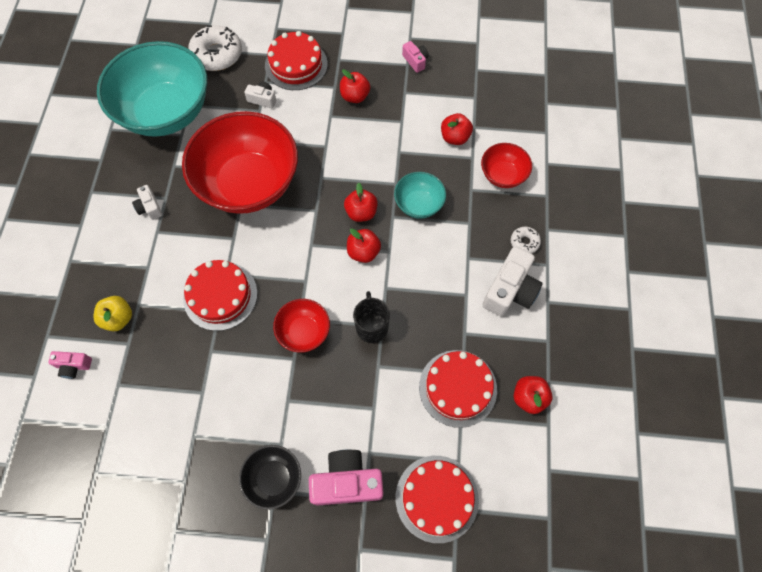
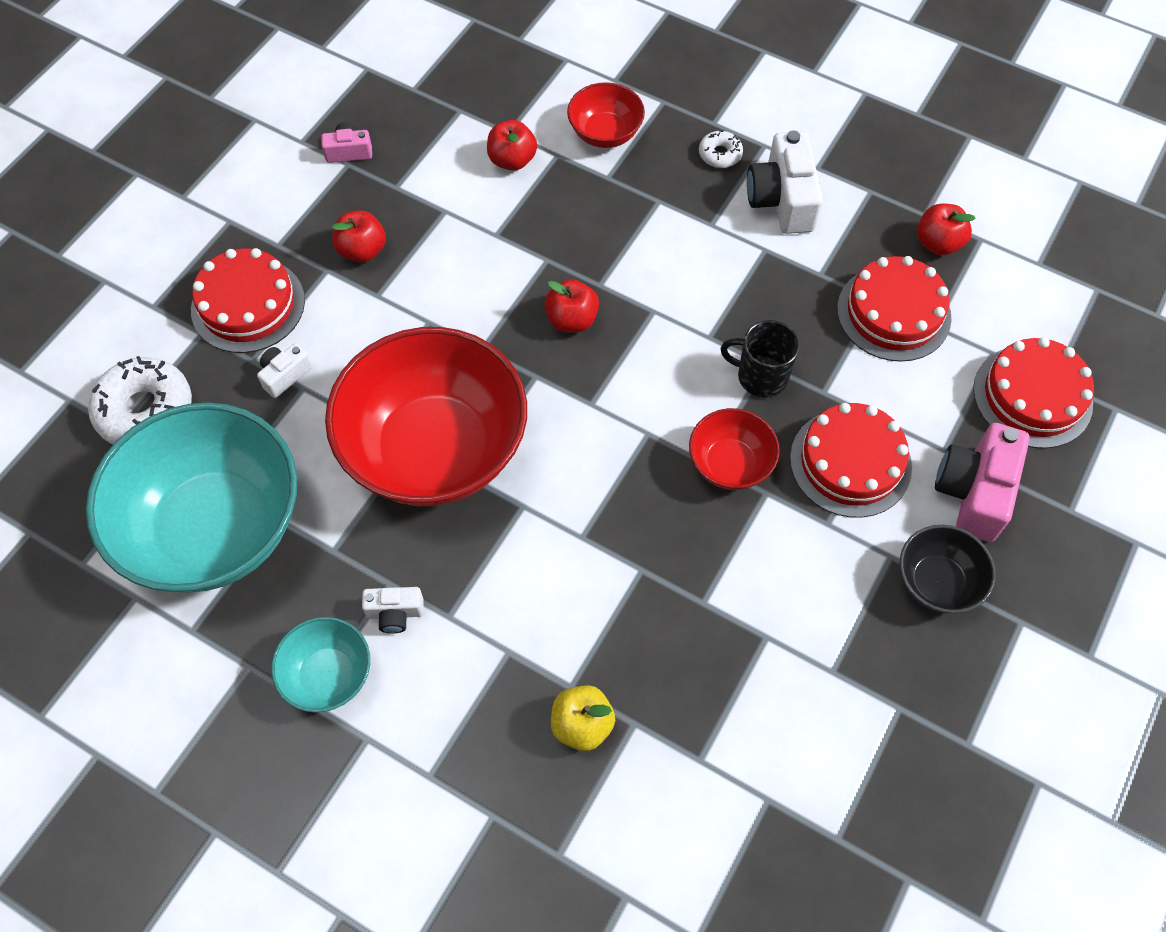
camera: 65 degrees left, 5 degrees down
(74, 366) = (636, 823): pink camera -> none
(220, 295) = (615, 557): red cake -> red cake (850, 462)
(363, 252) = (638, 342): red apple -> none
(419, 204) = (597, 246): turquoise bowl -> turquoise bowl (328, 675)
(510, 290) = (782, 199): white camera -> white camera turned 150 degrees counterclockwise

